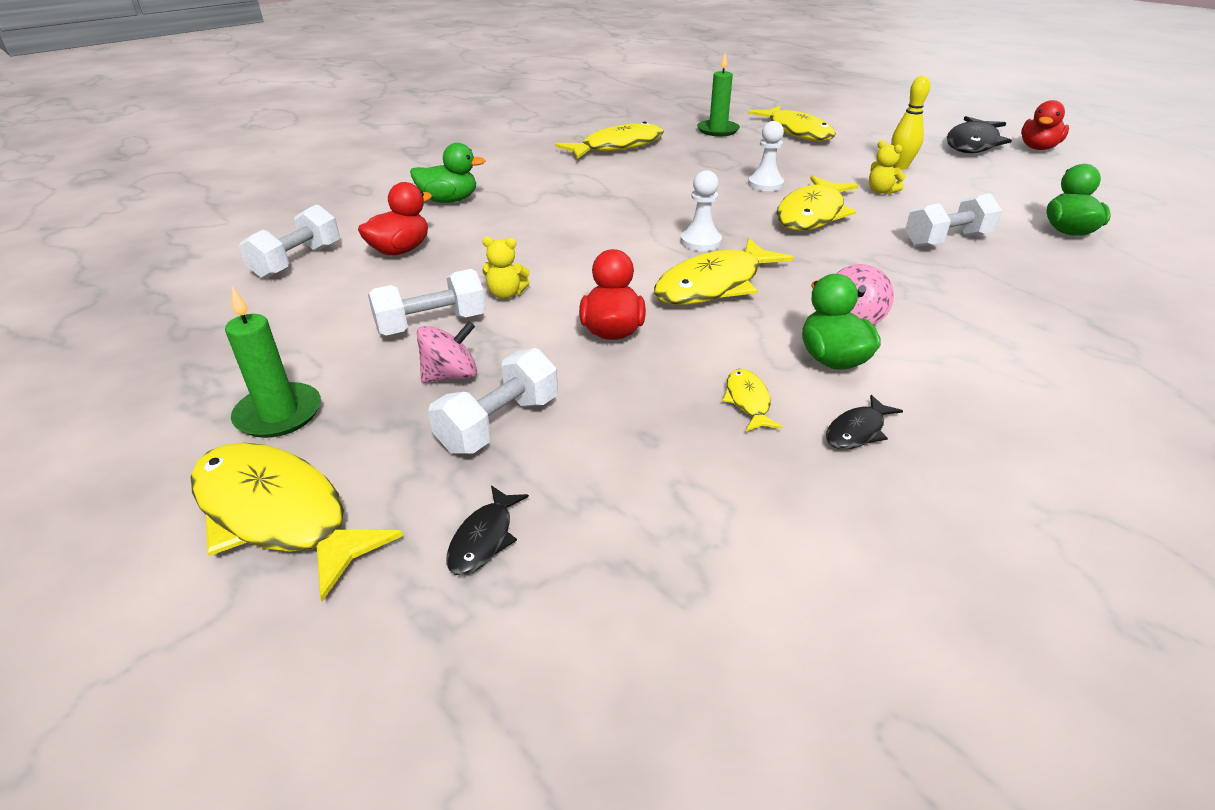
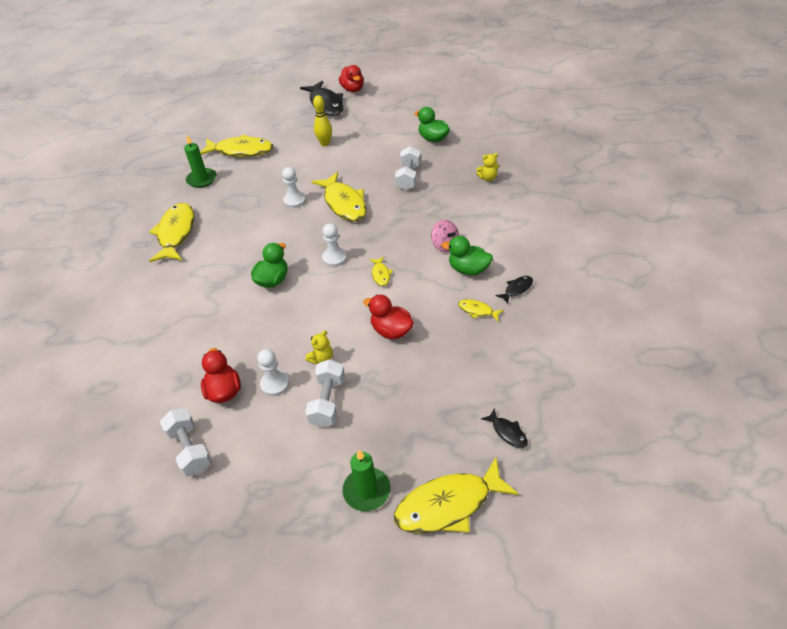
camera: 55 degrees left, 10 degrees up
(435, 277) = (275, 384): none -> white pawn
(449, 200) = (173, 345): green duck -> green duck (273, 280)
(451, 376) = (384, 408): pink spinning top -> none
(499, 424) = (436, 402): white dumbbell -> none
(714, 285) = (381, 274): yellow fish -> yellow fish, size x0.46
(857, 431) = (517, 289): black fish -> black fish turned 120 degrees counterclockwise
(881, 191) = (344, 166): yellow teddy bear -> yellow teddy bear (488, 178)

